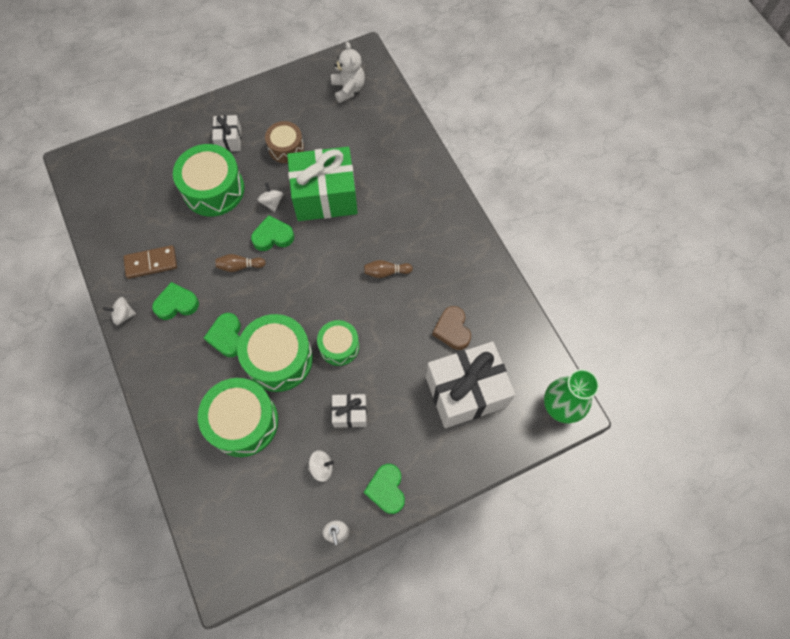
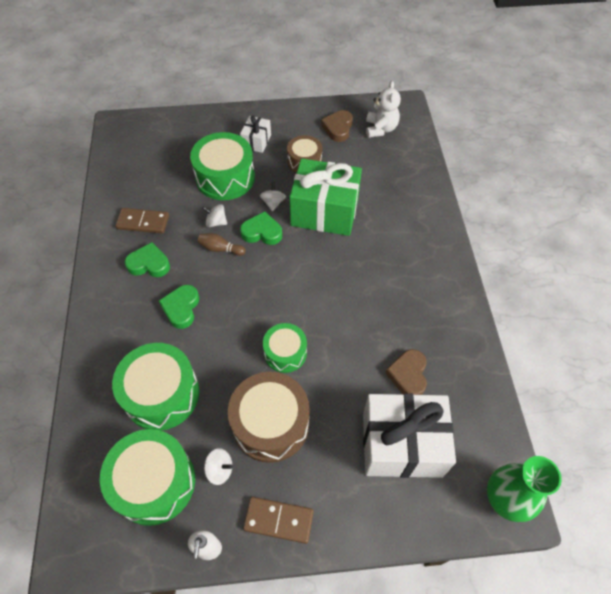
camera: 20 degrees right, 10 degrees down
(124, 315) = (98, 259): white spinning top -> white spinning top (216, 222)
(279, 359) = (221, 345): green drum -> green drum (154, 482)
(306, 100) = (338, 128): none -> brown heart
(350, 413) = (271, 424): white gift -> brown drum
(386, 272) = (358, 297): brown bowling pin -> none
(386, 489) = (278, 520): green heart -> brown domino

